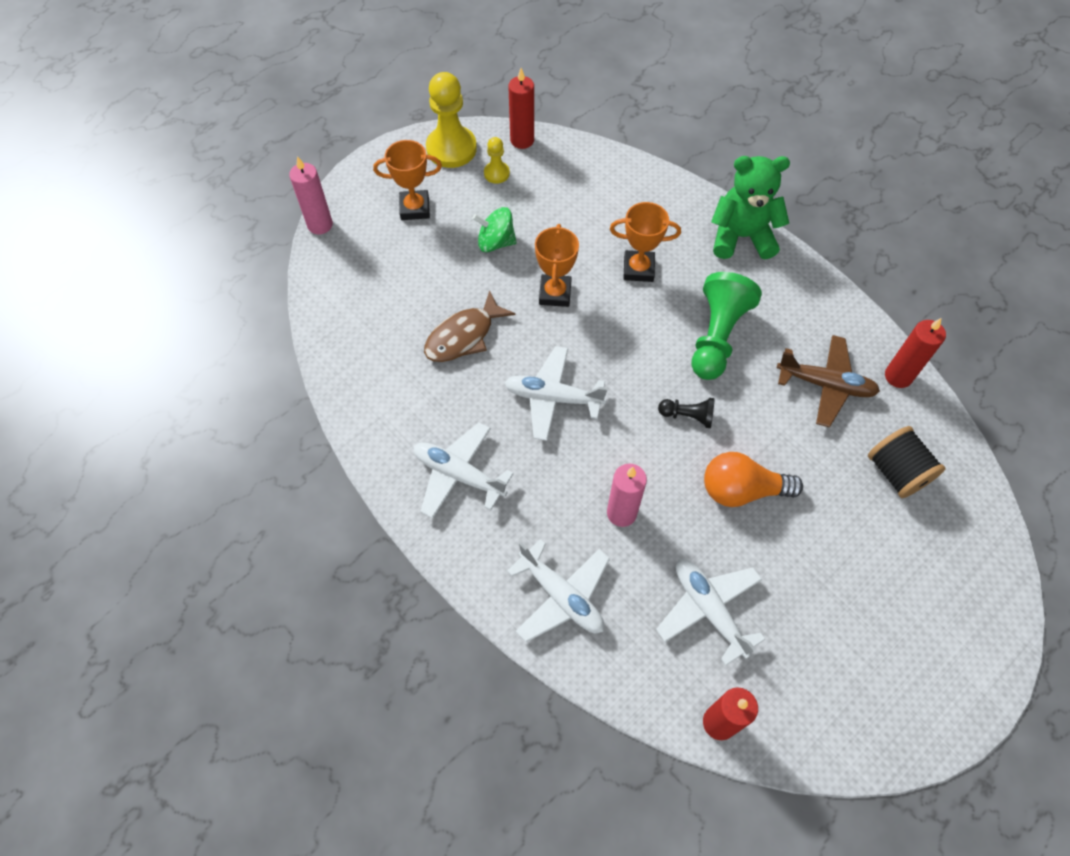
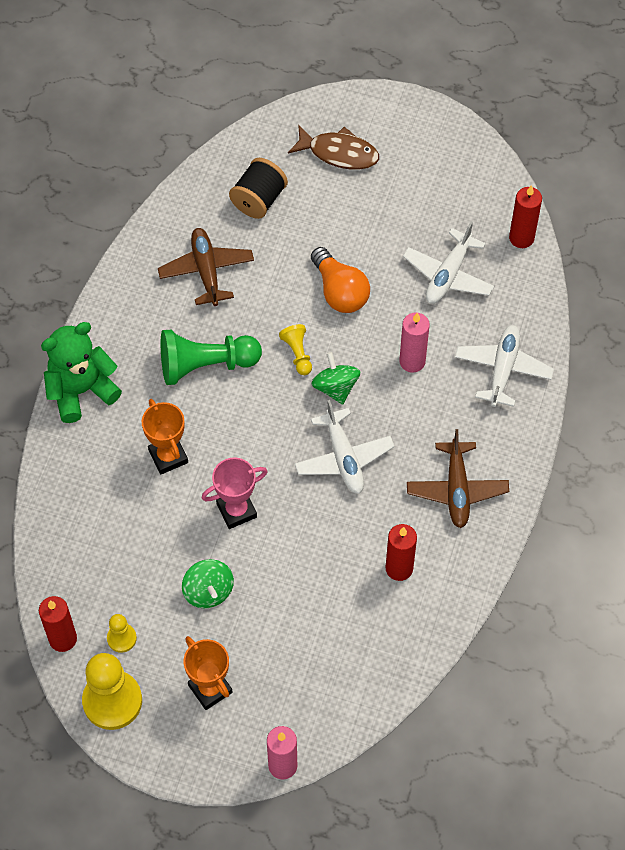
camera: 120 degrees left, 0 degrees up
(459, 474) = (457, 489): white plane -> brown plane
(463, 336) = (328, 560): brown fish -> brown fish (339, 153)
(555, 293) = (236, 510): orange trophy -> pink trophy
(631, 429) = (335, 387): none -> green spinning top
(688, 416) = (297, 353): black pawn -> yellow pawn
(741, 237) = (81, 390): green teddy bear -> green teddy bear turned 90 degrees clockwise
(898, 376) = (166, 225): red candle -> red candle (399, 568)

